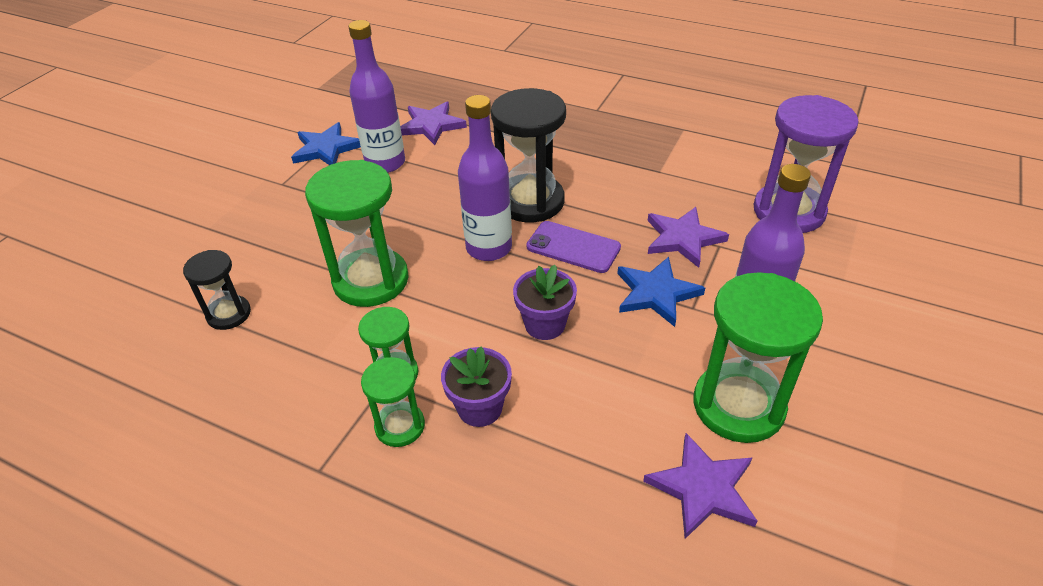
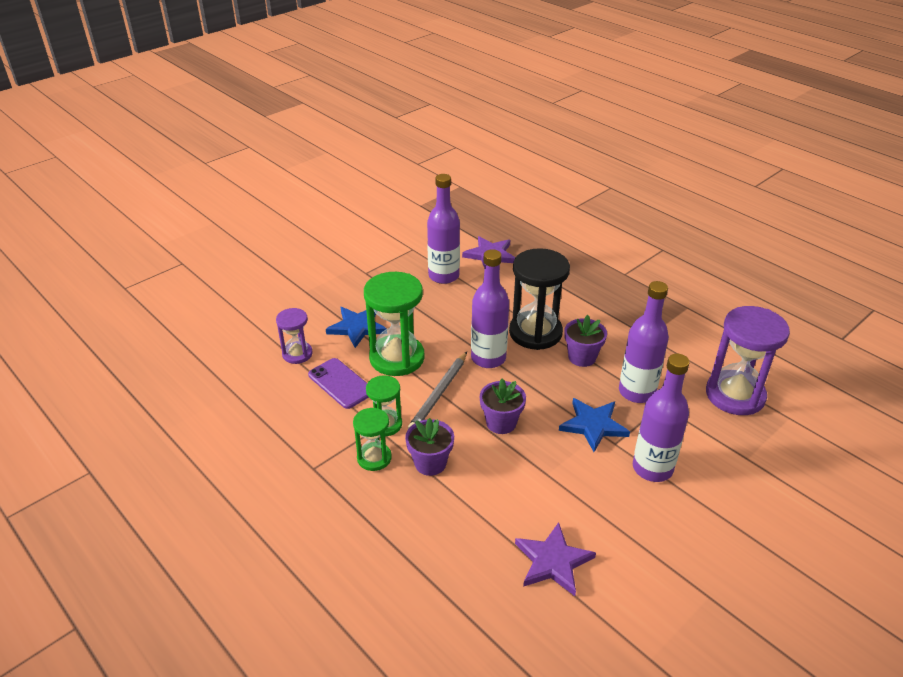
camera: 20 degrees right, 5 degrees down
(229, 314) = (297, 354): black hourglass -> purple hourglass
(326, 148) = (406, 254): blue star -> blue star (357, 327)
(448, 310) = (439, 393): none -> grey pencil
(573, 247) = (549, 375): purple phone -> purple phone (340, 383)
(599, 215) = (582, 357): none -> purple flower pot
(683, 238) = (636, 392): purple star -> purple bottle
(738, 405) = (609, 519): green hourglass -> none

